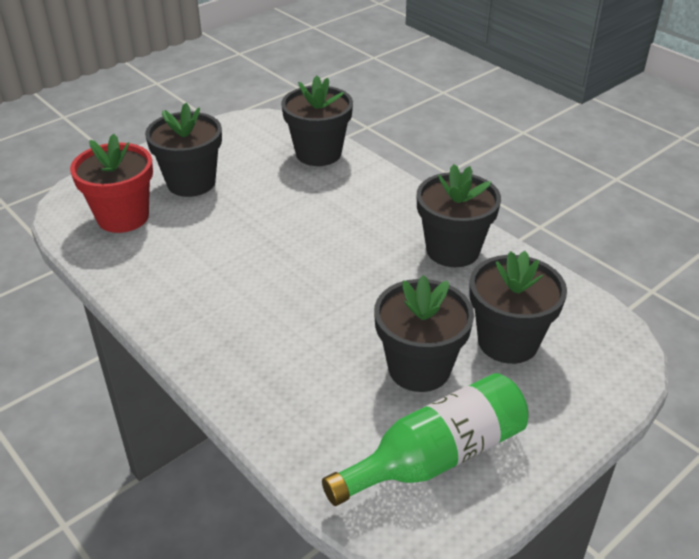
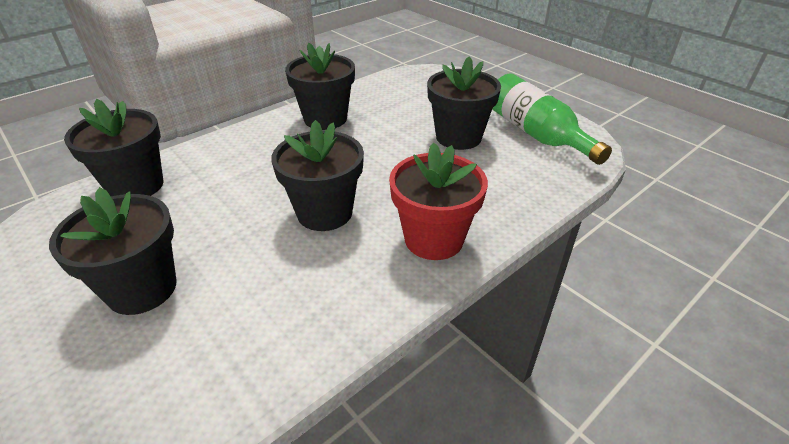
camera: 90 degrees left, 0 degrees up
(123, 217) = (197, 355): red flower pot -> red flower pot (434, 239)
(508, 341) = (427, 105): black flower pot -> black flower pot (324, 212)

